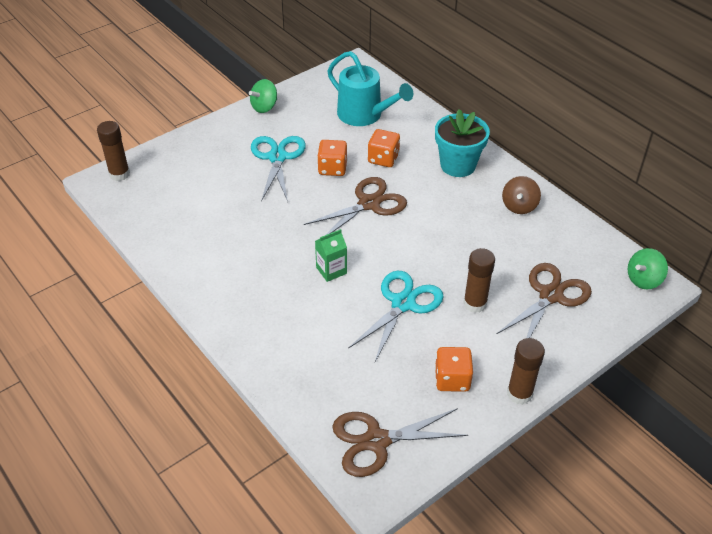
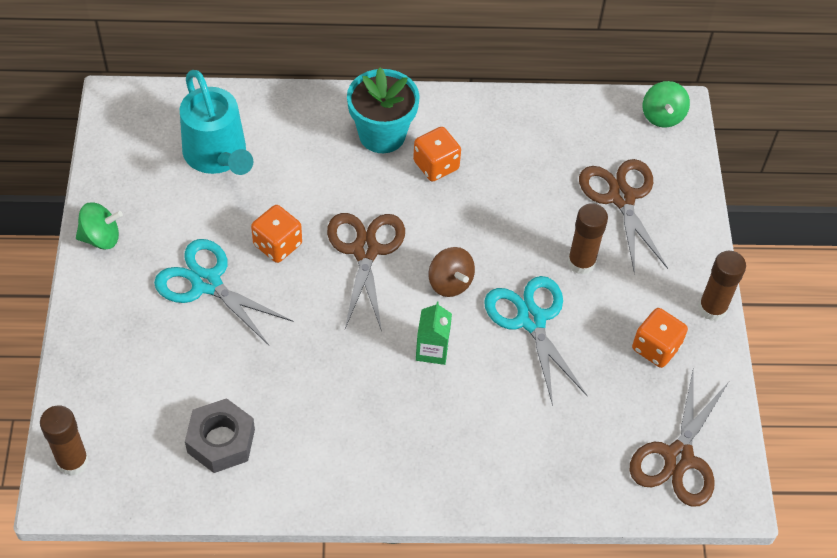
camera: 55 degrees left, 10 degrees up
(182, 219) = (221, 441): none -> grey nut
(264, 107) = (101, 238): green spinning top -> green spinning top turned 90 degrees counterclockwise
(364, 115) = (218, 155): turquoise watering can -> turquoise watering can turned 75 degrees clockwise
(383, 159) = (308, 189): orange dice -> orange dice (436, 165)
(519, 206) = (488, 131): brown spinning top -> brown spinning top (450, 283)

